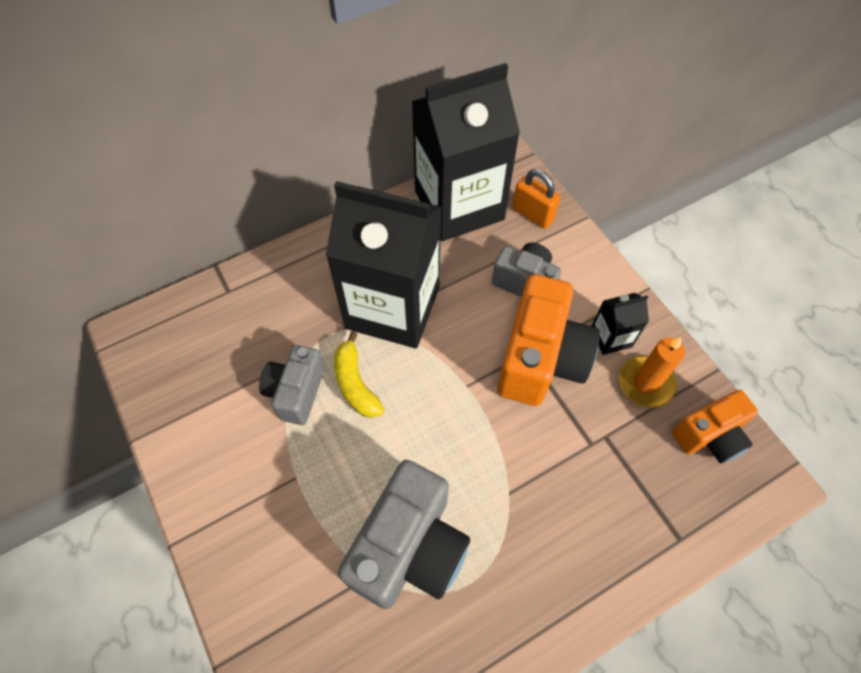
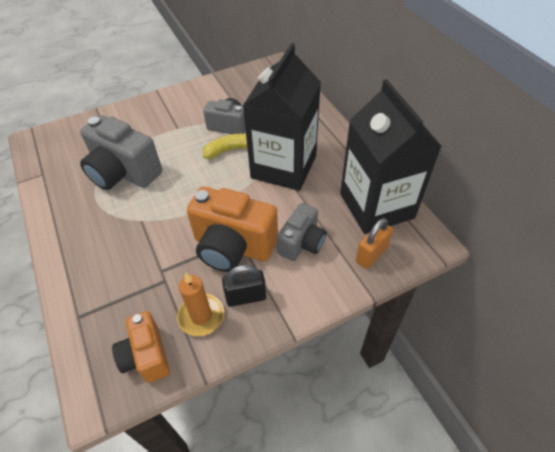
camera: 95 degrees right, 10 degrees down
(611, 337) = (246, 297): black carton -> black padlock

